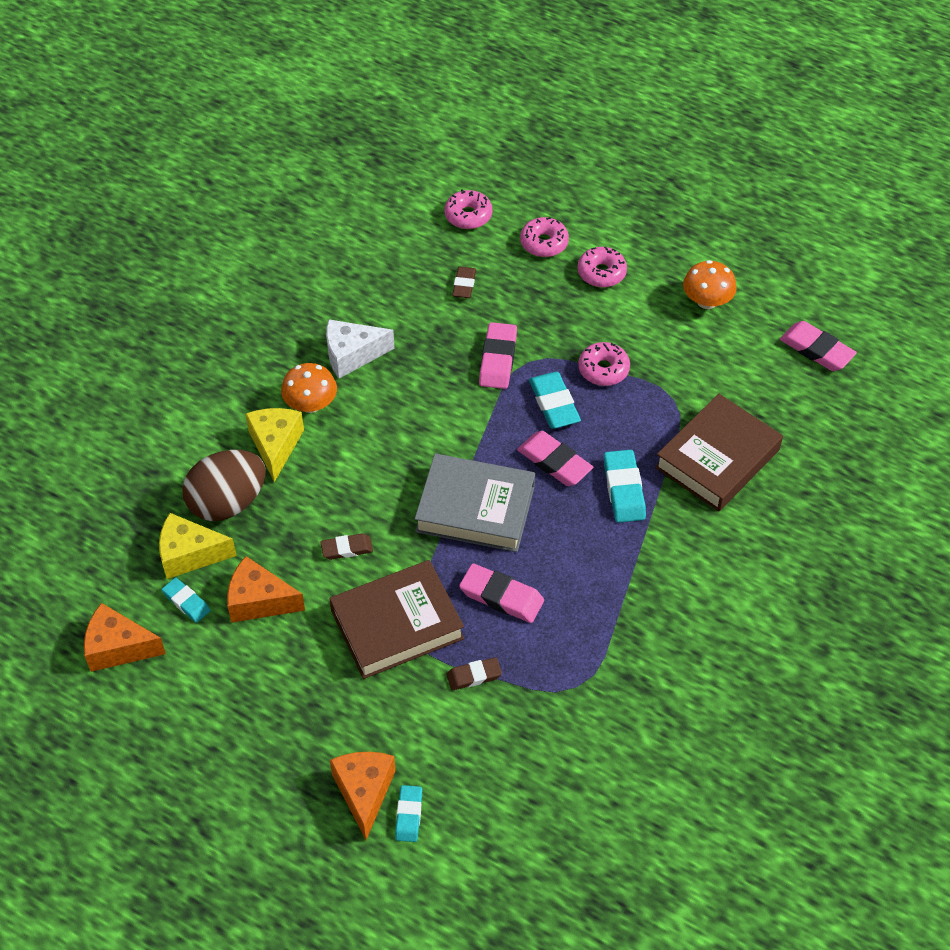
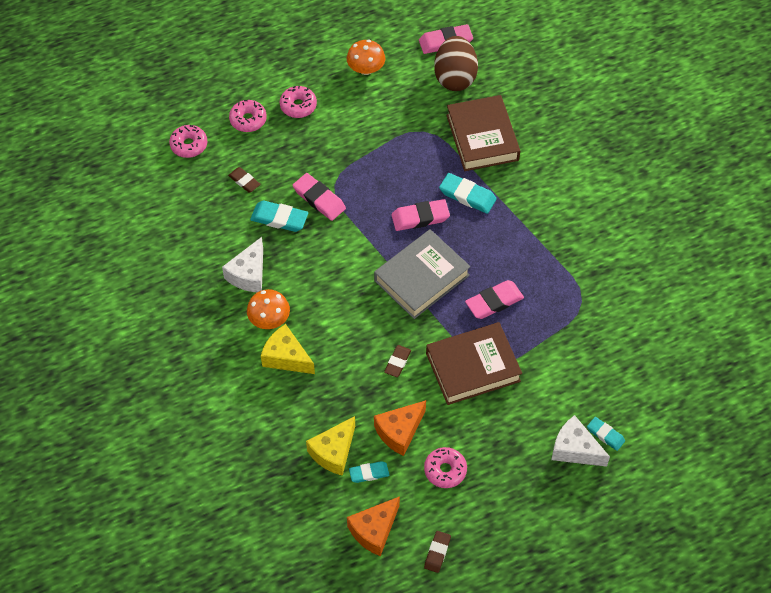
camera: 55 degrees left, 5 degrees up
(228, 503) = (310, 409): brown egg -> brown egg (455, 77)
(364, 792) = (575, 449): orange cheese -> white cheese
(397, 624) = (473, 367): brown book -> brown book turned 60 degrees clockwise
(474, 676) = (537, 348): brown eraser -> brown eraser (437, 552)
(554, 403) = (377, 191): turquoise eraser -> turquoise eraser (279, 218)
(603, 369) = (373, 151): pink donut -> pink donut (445, 470)

